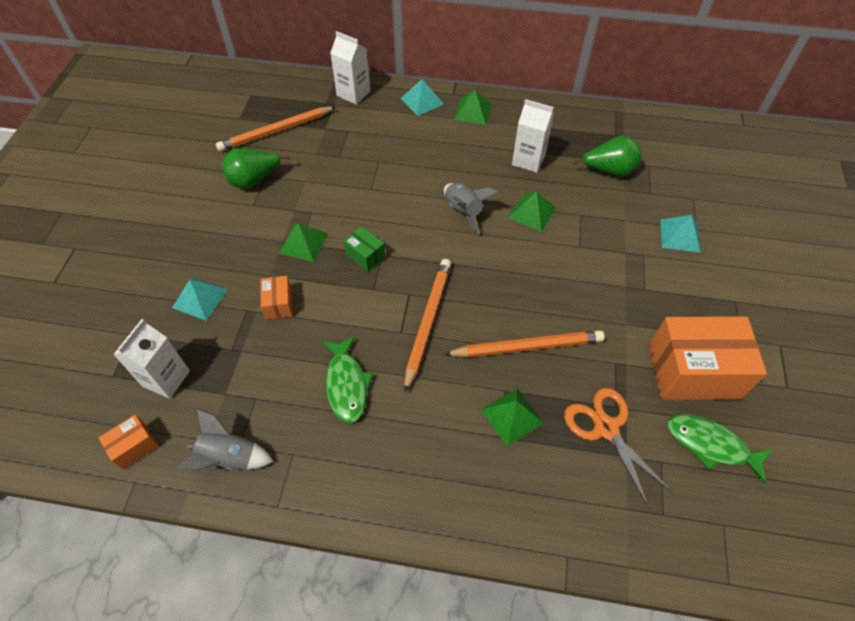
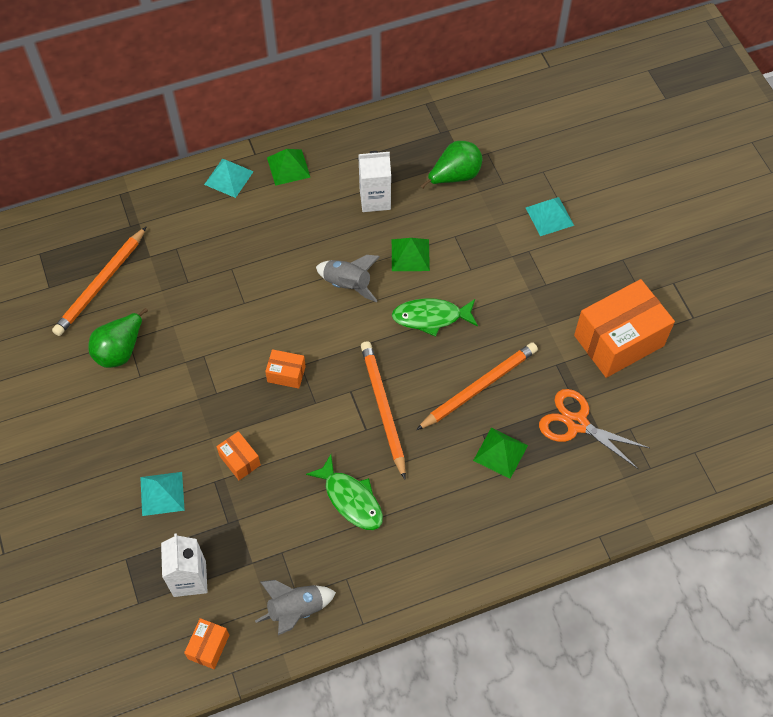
camera: 30 degrees left, 5 degrees up
(303, 243) = (219, 391): green pyramid -> none
(353, 93) = (150, 201): white carton -> none
(365, 255) = (286, 374): green box -> orange box
(711, 445) = (659, 395): green fish -> green fish (431, 317)

